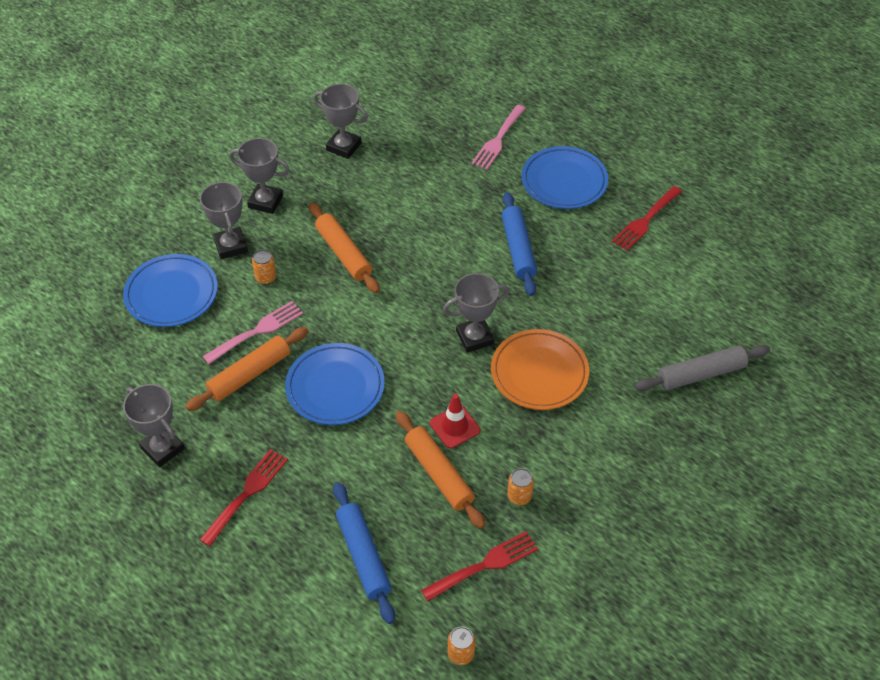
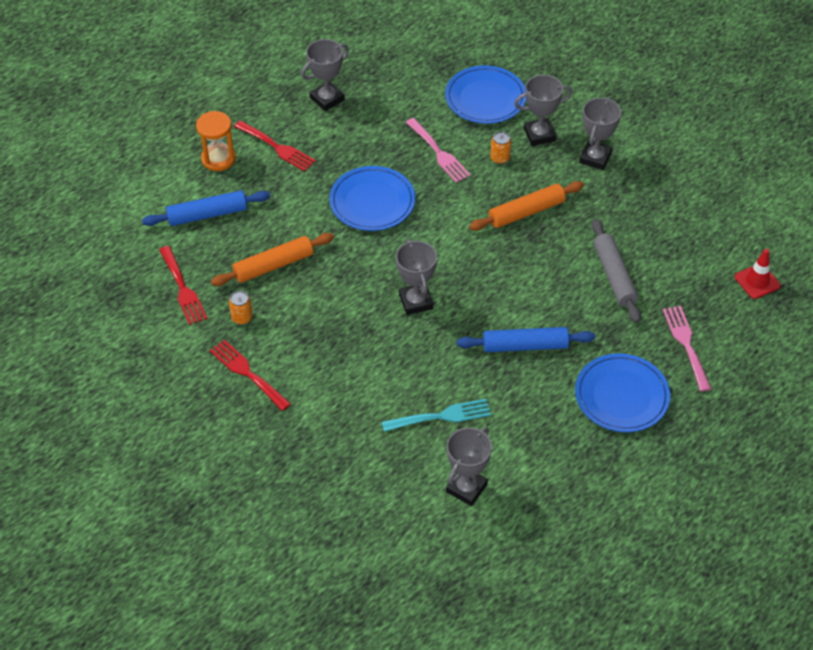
camera: 95 degrees right, 0 degrees up
(249, 374) = (393, 148): orange rolling pin -> none
(266, 558) = (218, 159): none -> orange hourglass
(343, 147) = (672, 216): grey trophy -> grey trophy (466, 488)
(455, 427) = (319, 279): red traffic cone -> red traffic cone (757, 281)
(461, 654) = (112, 268): orange can -> none
(498, 139) = (686, 344): pink fork -> pink fork turned 45 degrees clockwise
(539, 373) = (369, 346): orange plate -> none
(615, 308) = (441, 416): none -> turquoise fork
(645, 220) = (561, 463): red fork -> red fork (248, 373)
(701, 374) = (351, 475): grey rolling pin -> grey rolling pin (614, 276)

